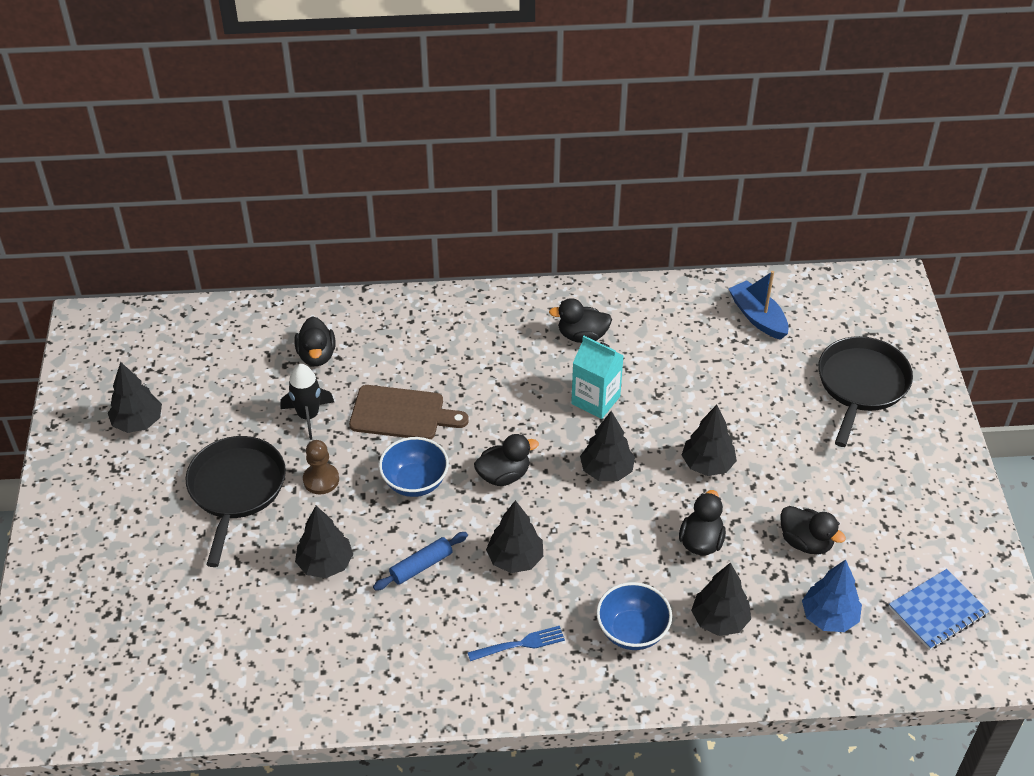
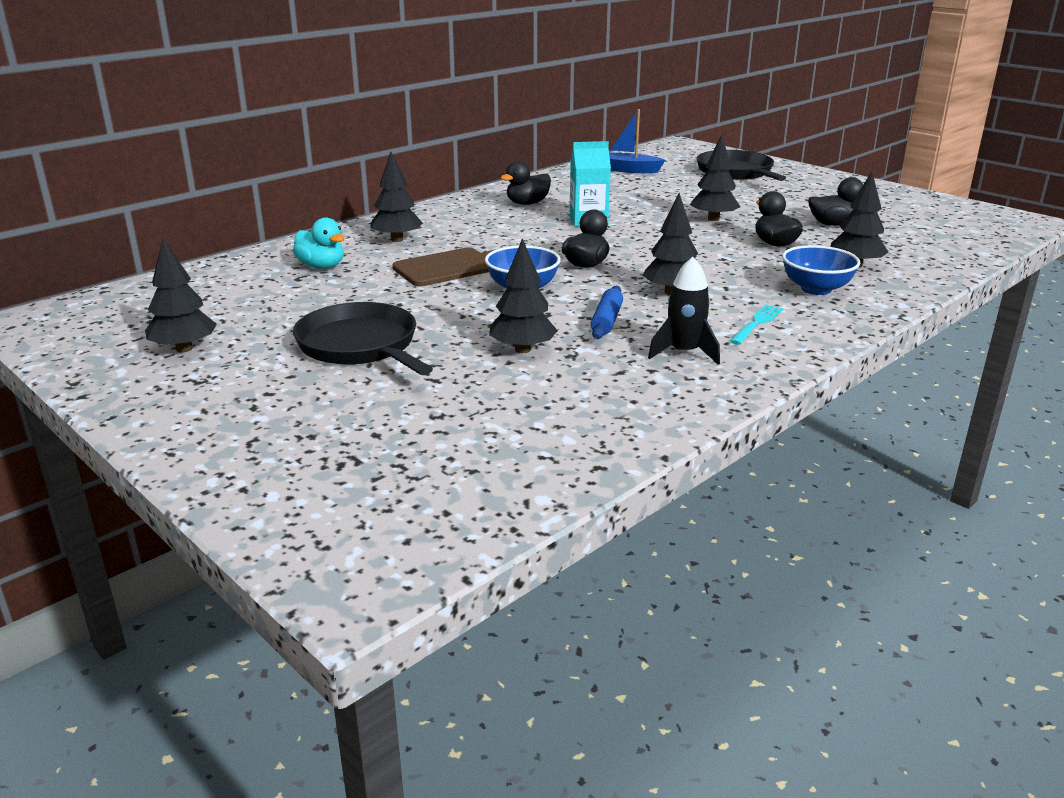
camera: 40 degrees left, 20 degrees down
(308, 416) = (366, 292): black rocket -> black rocket (684, 352)
(317, 355) = (321, 266): black duck -> turquoise duck
(321, 480) = (437, 315): brown pawn -> none
(520, 644) = (757, 323): blue fork -> turquoise fork
(606, 471) = (655, 241): black tree -> black tree (397, 240)
(829, 617) = (908, 242): blue tree -> none
(937, 611) = (953, 220): blue notebook -> none

